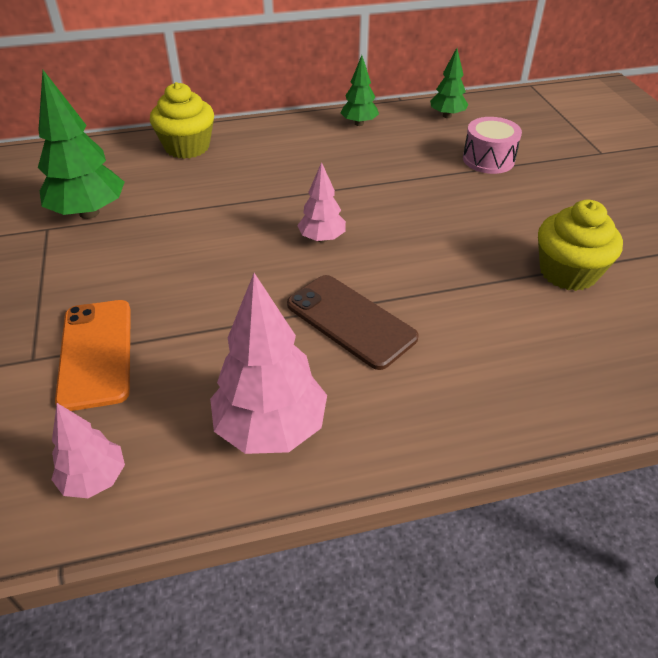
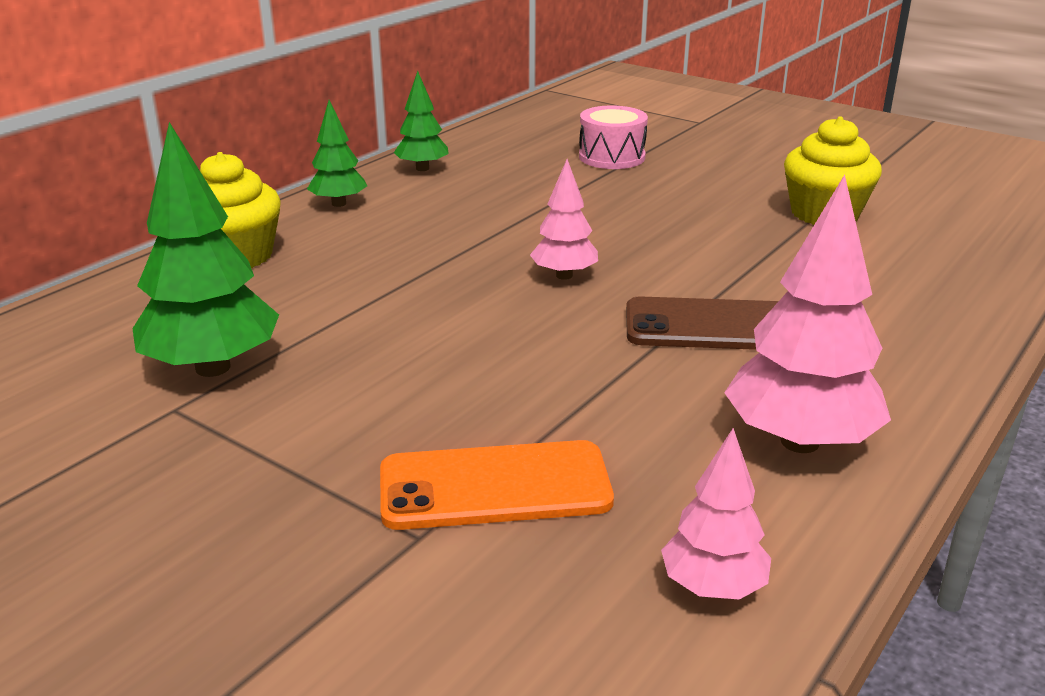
camera: 40 degrees left, 15 degrees down
(96, 353) = (495, 487): orange phone -> orange phone turned 45 degrees counterclockwise
(447, 116) = (507, 135): green tree -> green tree (339, 203)

